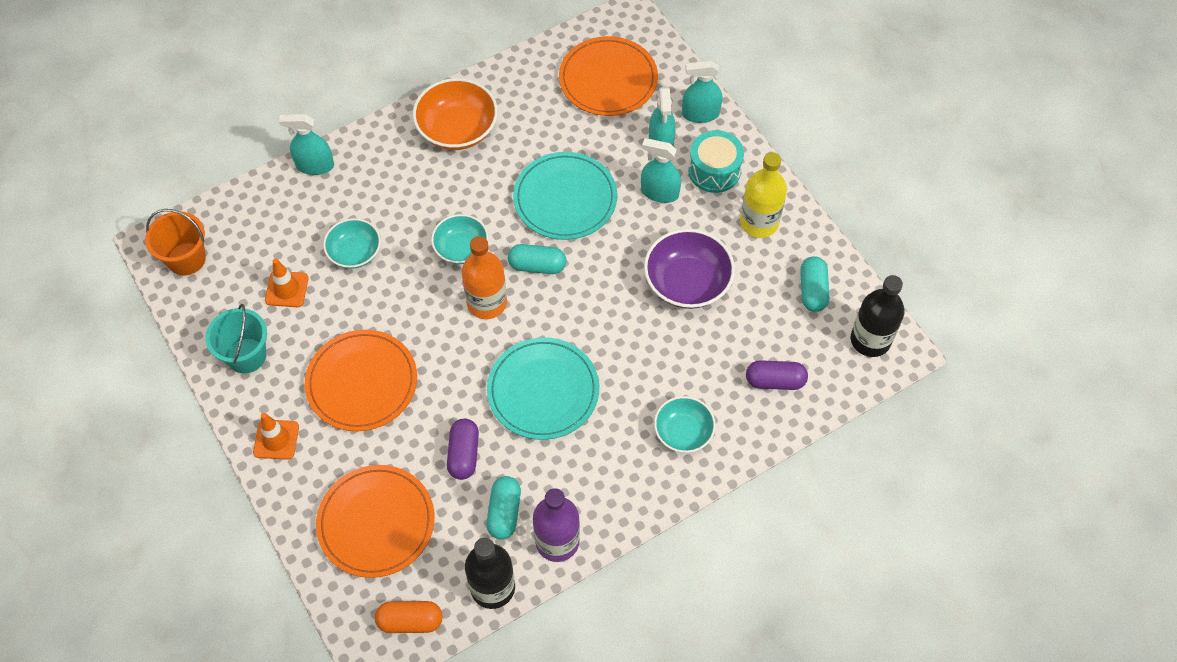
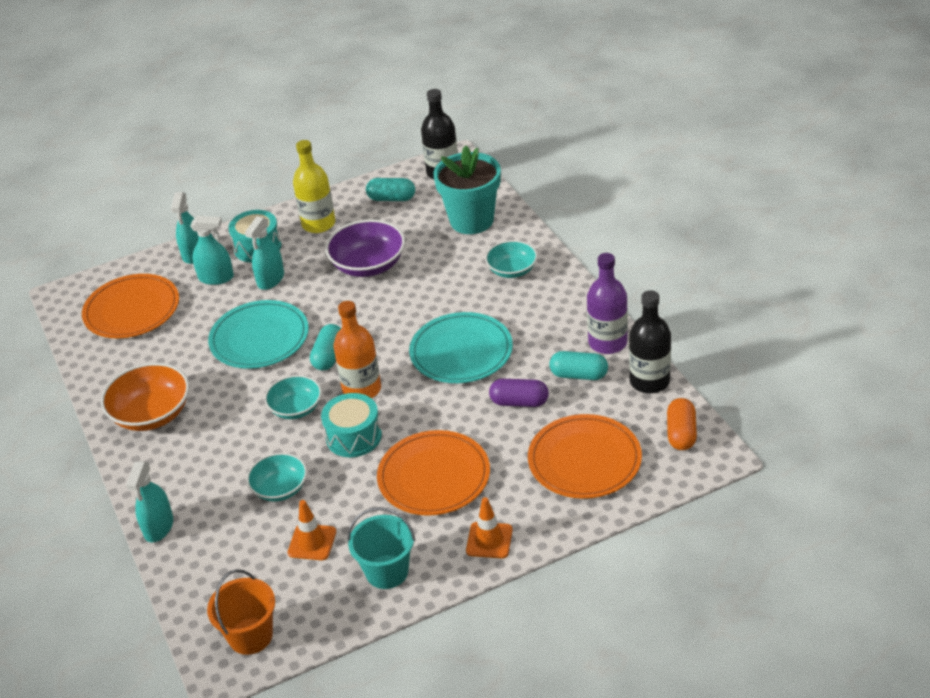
camera: 80 degrees left, 20 degrees down
(420, 305) = (354, 436): none -> turquoise drum
(775, 381) = (471, 220): purple capsule -> turquoise flower pot

